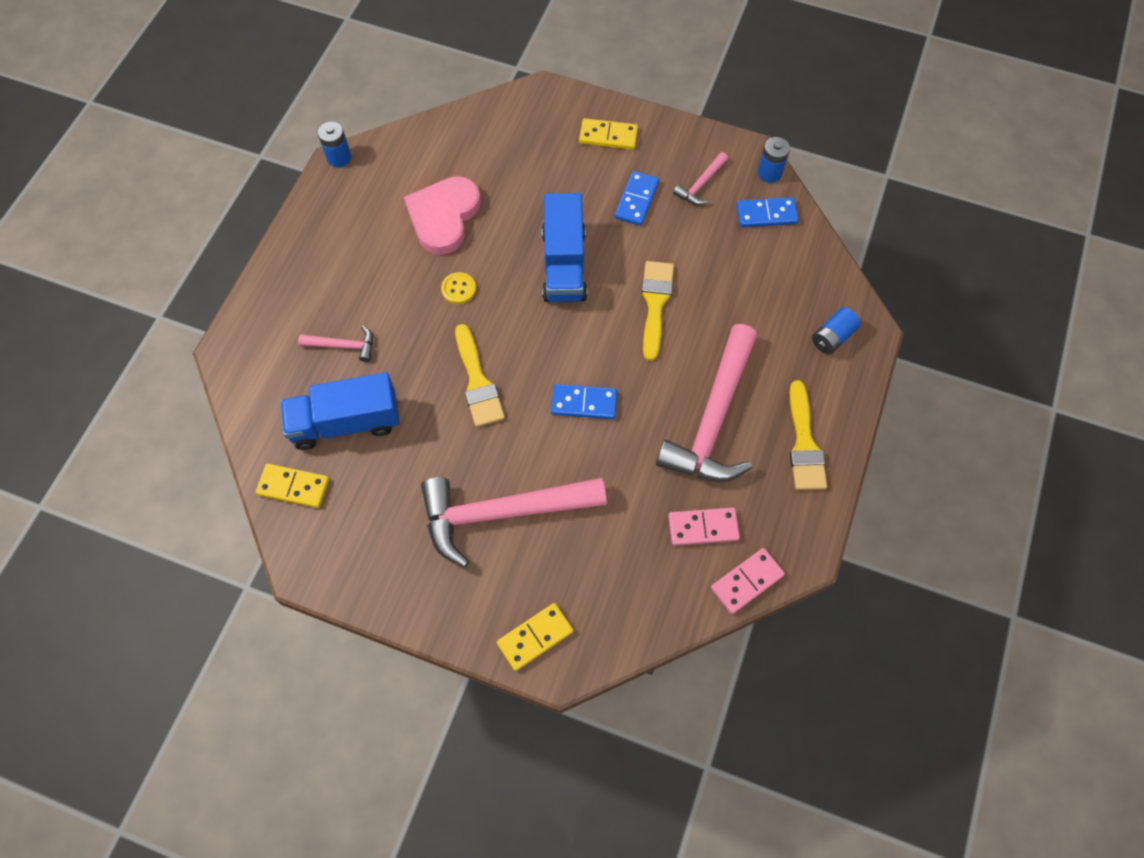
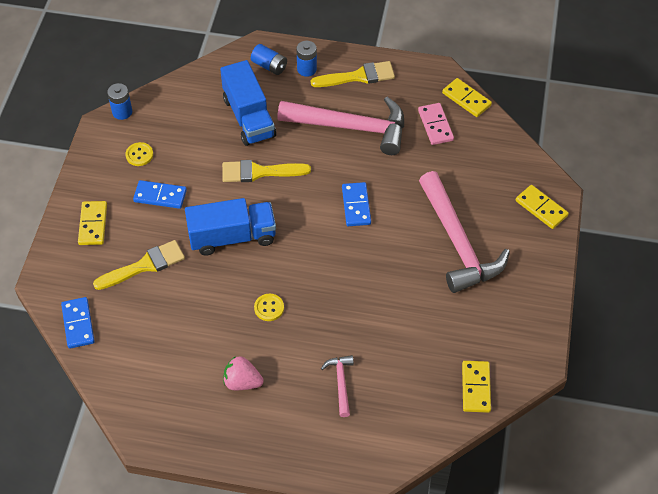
camera: 100 degrees left, 10 degrees down
(339, 157) = (137, 437): blue battery -> blue battery (307, 69)
(346, 422) = (411, 363): blue truck -> blue truck (249, 117)
(373, 253) = (242, 382): none -> pink strawberry
(444, 217) = (195, 334): pink heart -> none
(477, 382) = (353, 278): yellow brush -> yellow brush (144, 265)
(700, 185) = (139, 155): pink hammer -> yellow button
(747, 581) = (466, 99): pink domino -> yellow domino
(766, 214) = (164, 111): blue domino -> blue domino (78, 324)

